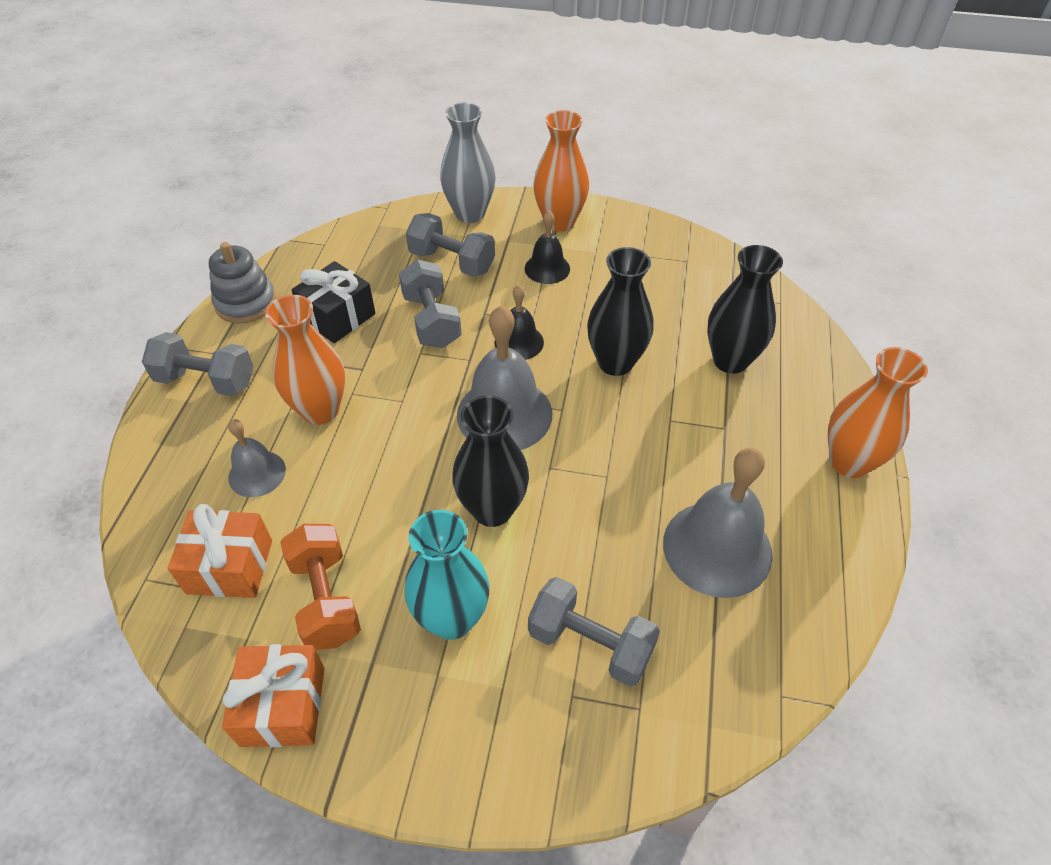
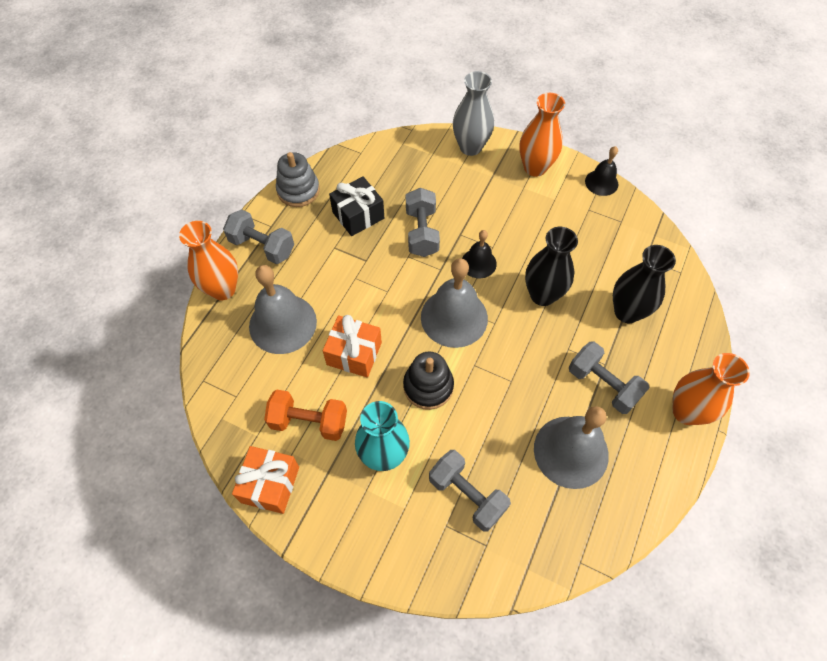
camera: 15 degrees right, 10 degrees up
(230, 566) = (255, 385): orange gift -> orange gift (354, 353)
(257, 473) = (282, 323): grey bell -> grey bell, size x1.80
(320, 410) = (332, 286): orange vase -> orange vase (223, 289)
(326, 599) = (309, 422): orange dumbbell -> orange dumbbell turned 75 degrees counterclockwise
(452, 262) = (447, 186): grey dumbbell -> grey dumbbell (603, 385)
(492, 509) = (428, 386): black vase -> black stacking toy
(547, 268) = (515, 206): black bell -> black bell (601, 182)

